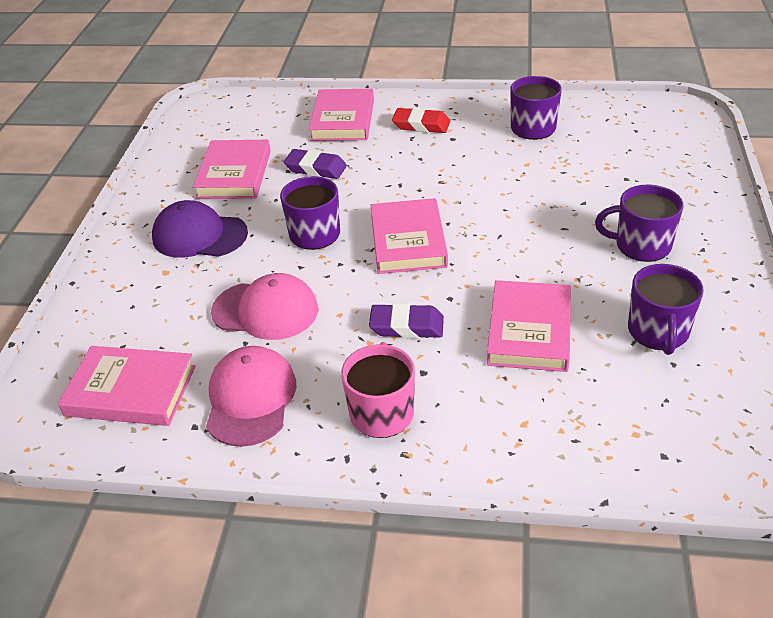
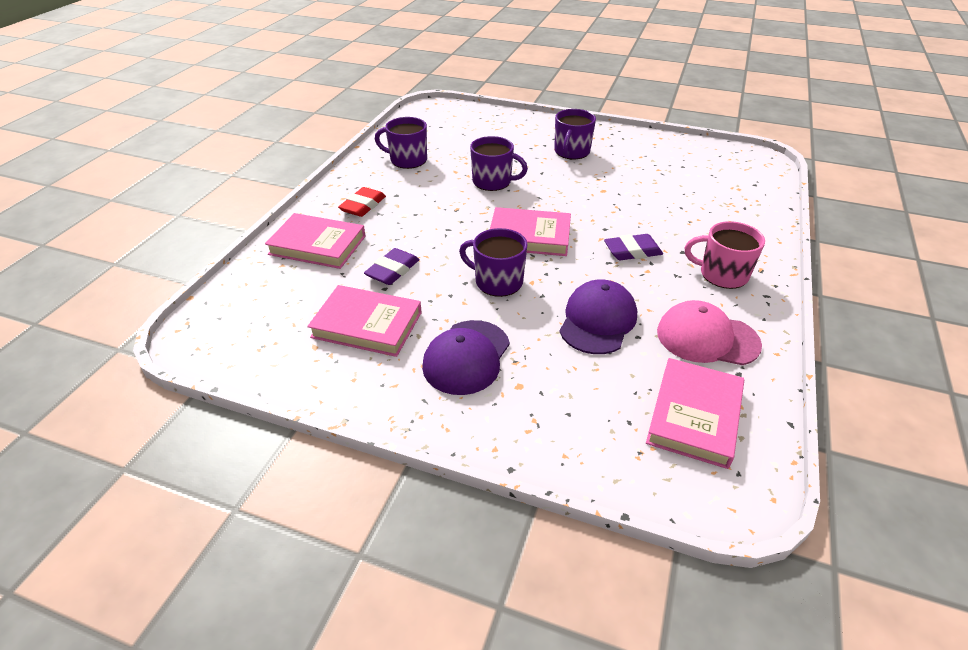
camera: 80 degrees left, 0 degrees up
(265, 310) = (597, 321): pink cap -> purple cap
(407, 326) = (632, 251): purple eraser -> purple eraser turned 60 degrees clockwise
(529, 330) = (646, 204): pink book -> none
(658, 332) = (655, 164): purple mug -> purple mug (493, 182)

